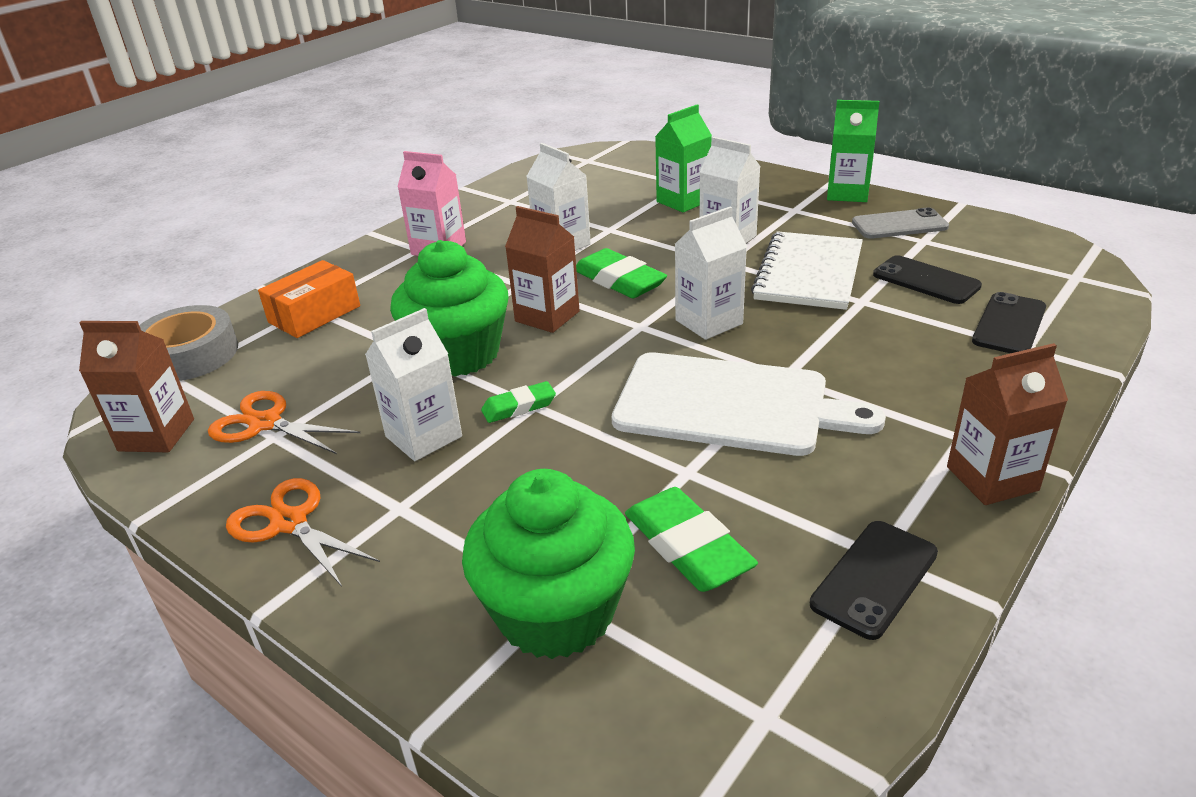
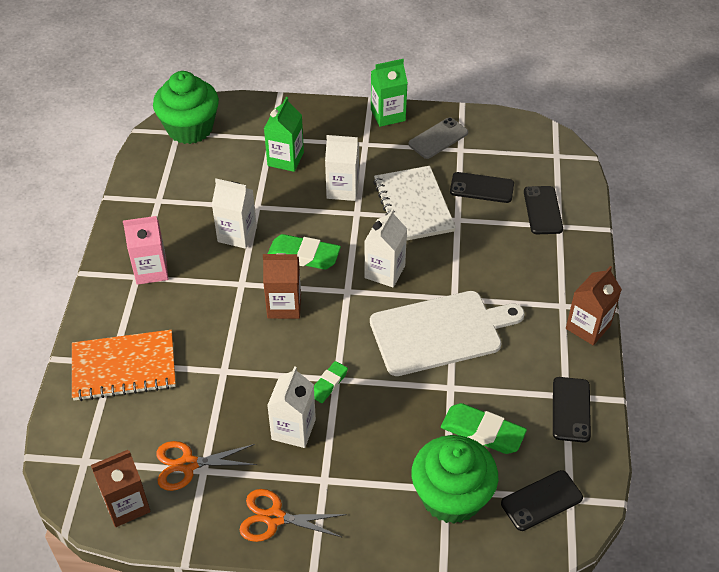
camera: 35 degrees left, 15 degrees up
(189, 354) = (72, 438): grey tape -> none
(314, 314) = (124, 367): orange box -> orange notebook
(458, 354) = (256, 360): green cupcake -> green cupcake (190, 128)
(707, 693) = (541, 500): none -> black phone

